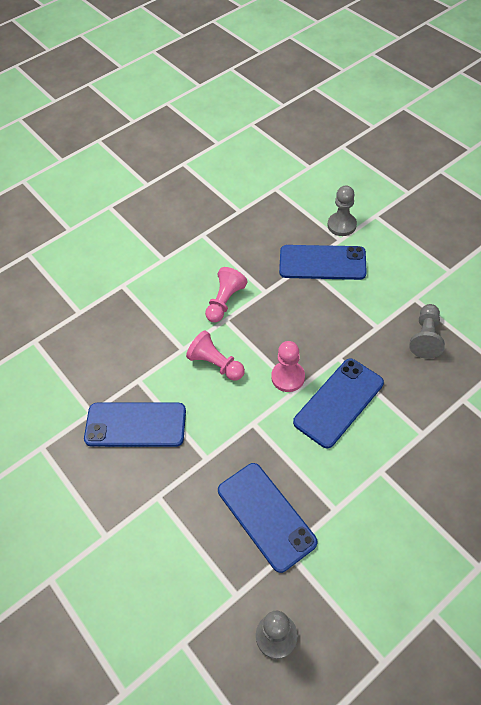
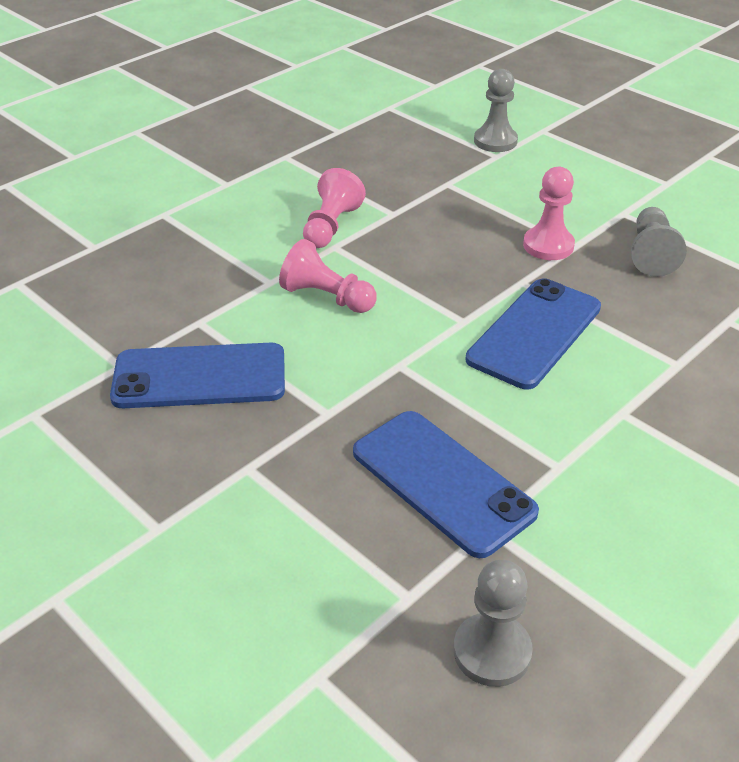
camera: 10 degrees left, 15 degrees down
(288, 377) = (446, 307): pink pawn -> pink pawn (548, 245)
(322, 263) = (475, 180): blue phone -> none

